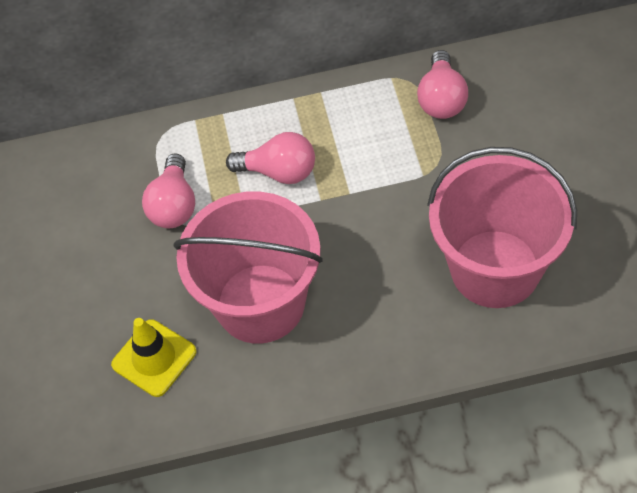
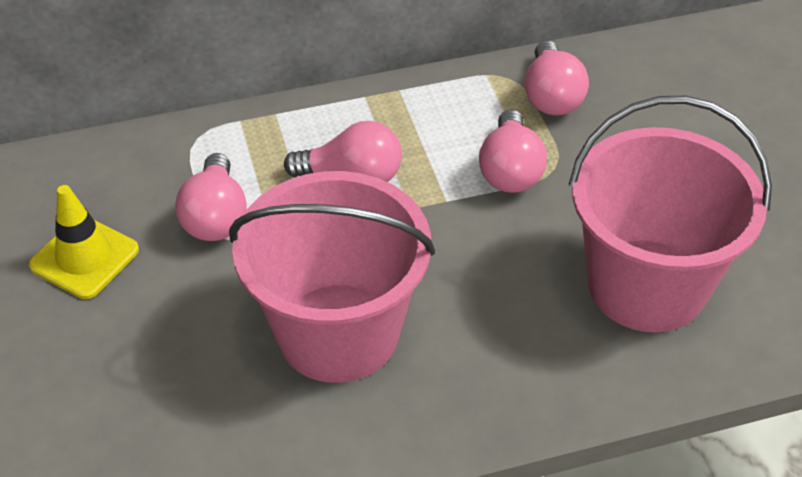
camera: 10 degrees left, 10 degrees down
(154, 358) = (193, 405): yellow traffic cone -> yellow traffic cone (84, 258)
(401, 167) = (510, 170): none -> pink light bulb

